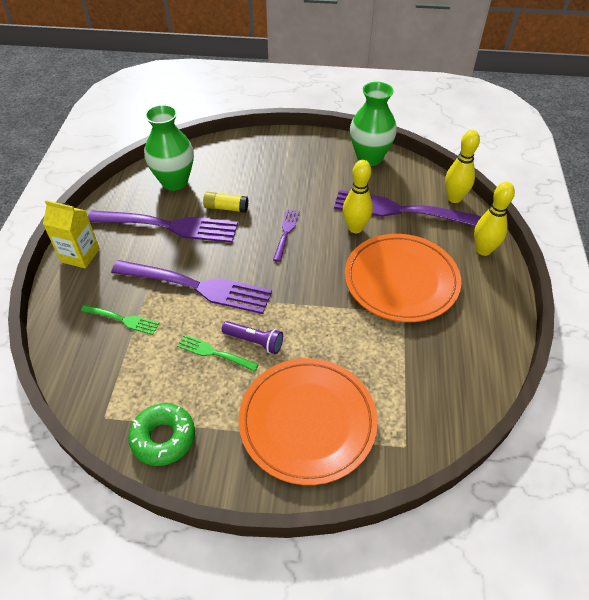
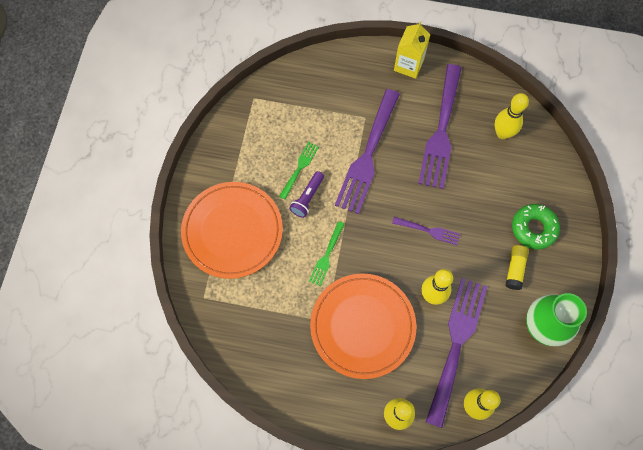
camera: 95 degrees right, 20 degrees up
(122, 319) = (338, 102): green fork -> green fork (326, 255)
(163, 438) = (233, 136): green donut -> green donut (533, 228)
(174, 182) = (502, 133): green vase -> yellow bowling pin
(226, 208) = (464, 179): yellow glue stick -> yellow glue stick (515, 269)

